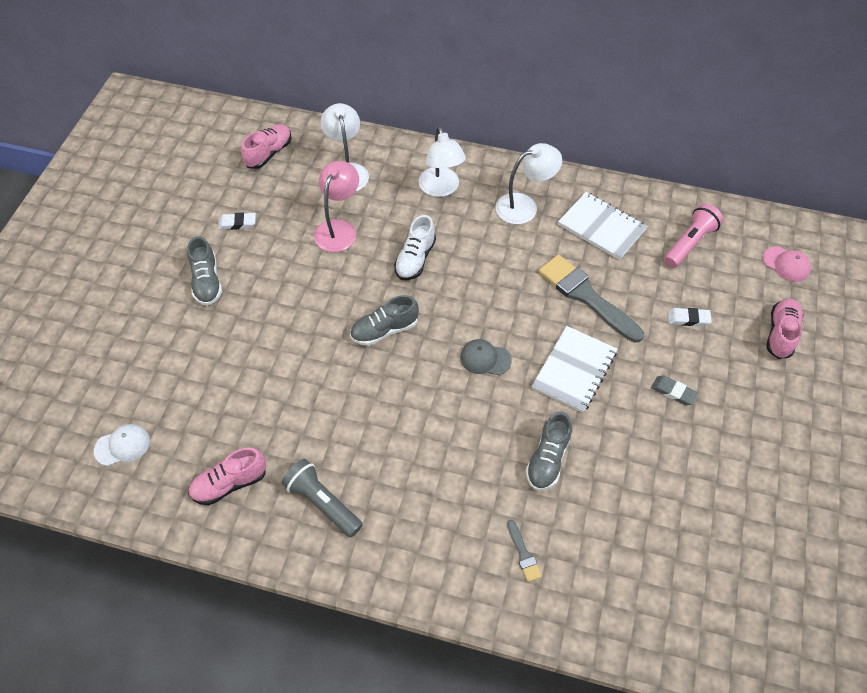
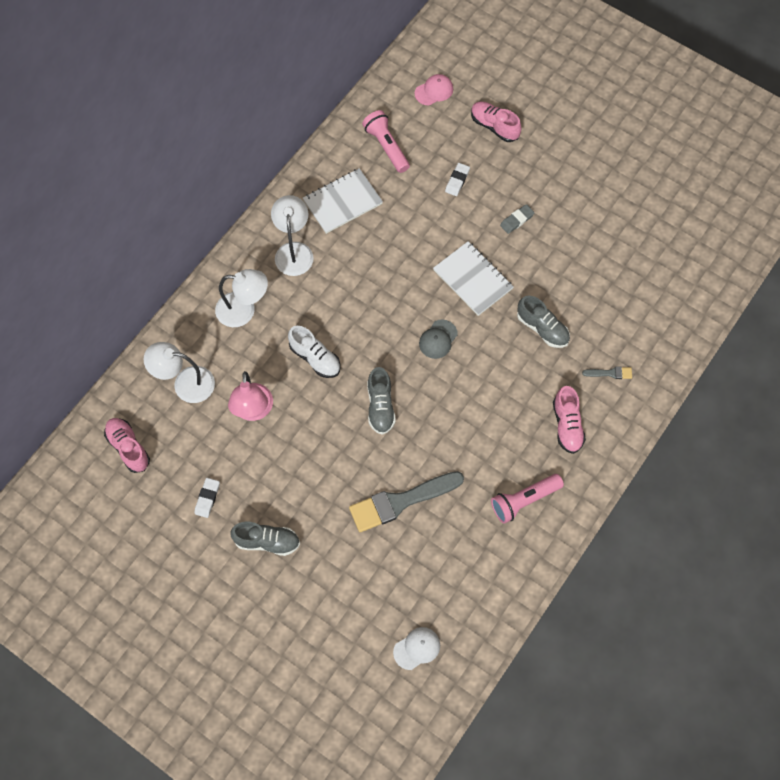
camera: 70 degrees left, 10 degrees up
(122, 446) = (417, 648): white cap -> white cap turned 60 degrees clockwise
(230, 483) = (483, 567): pink shoe -> pink shoe (567, 425)
(322, 503) = (524, 500): grey flashlight -> pink flashlight
(339, 228) = (253, 411): pink lamp -> pink lamp turned 135 degrees counterclockwise
(586, 296) = (407, 243): grey brush -> grey brush (401, 501)

